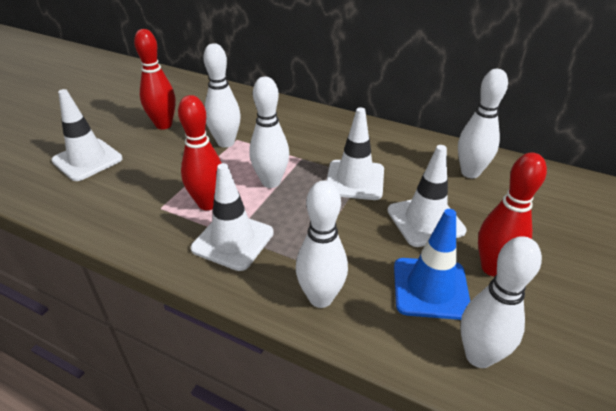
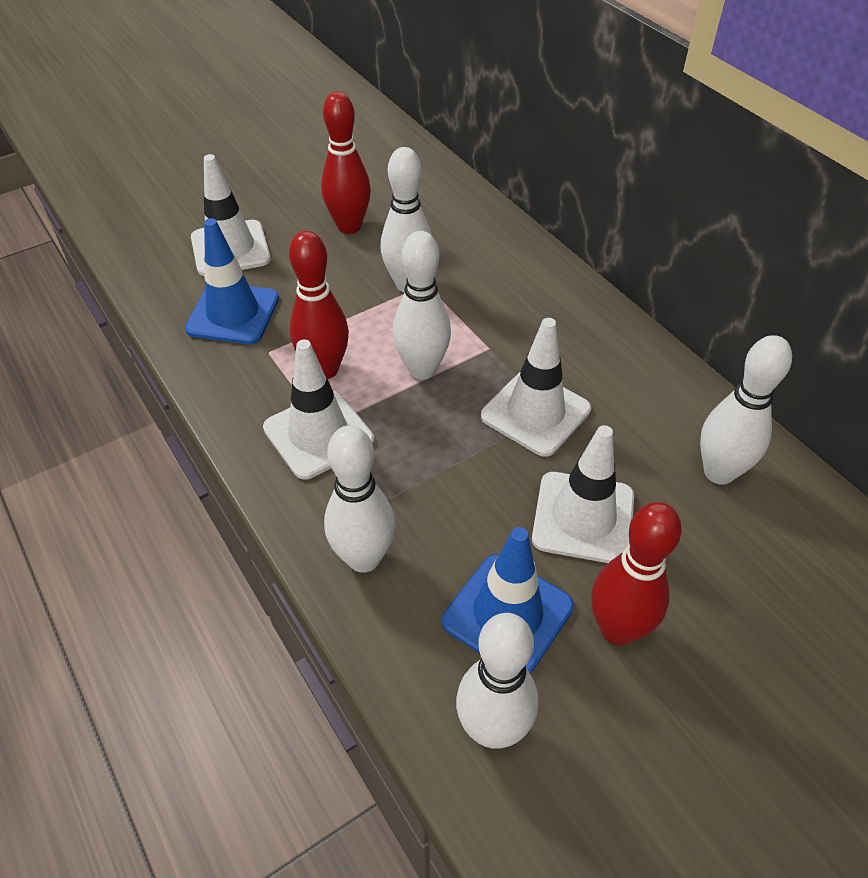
camera: 30 degrees right, 10 degrees up
(117, 195) = (233, 314): none -> blue traffic cone

